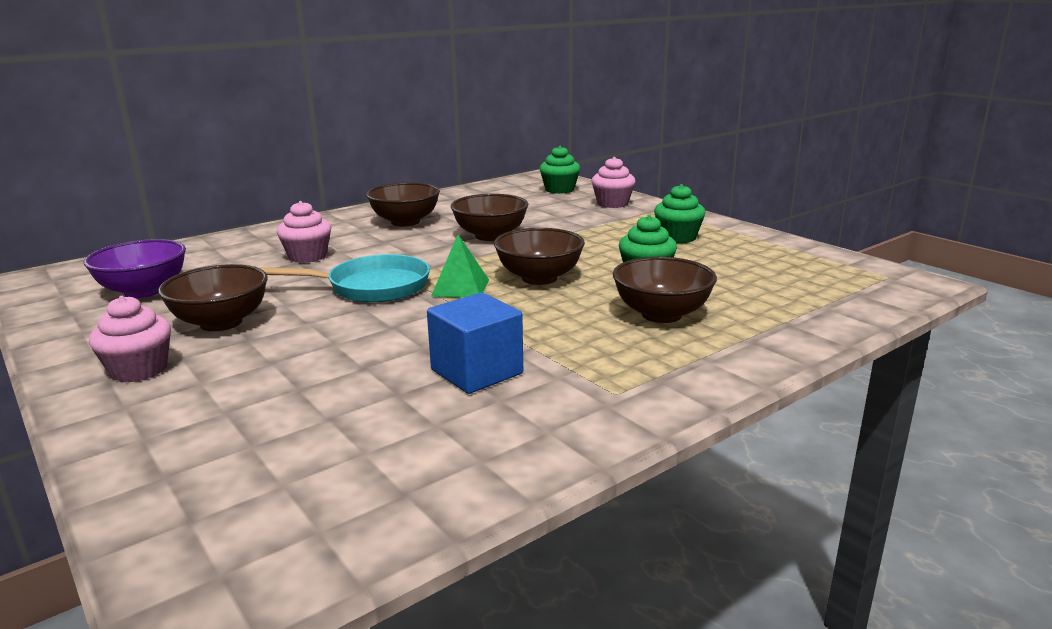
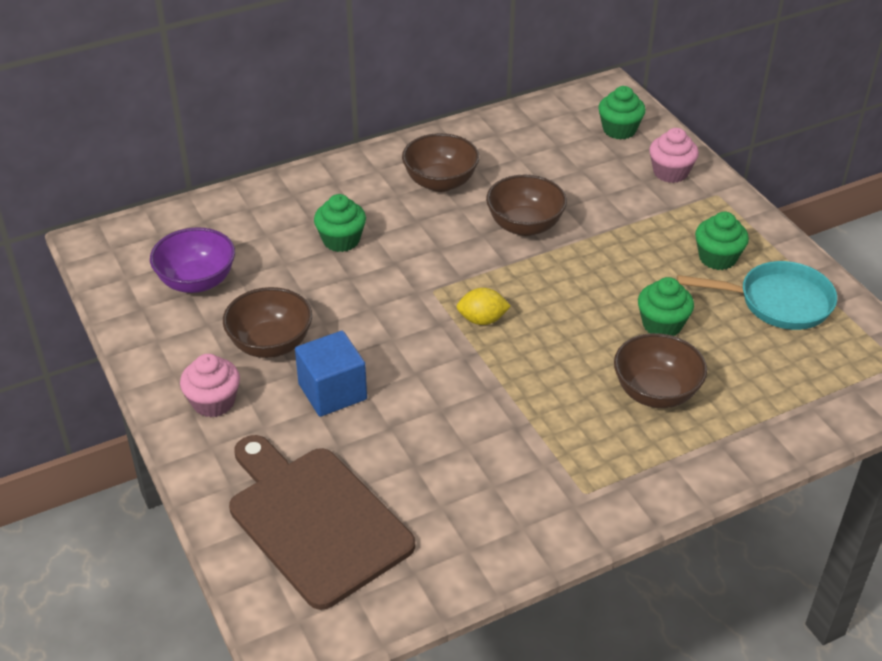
camera: 10 degrees right, 20 degrees up
(260, 457) = (315, 520): none -> brown cutting board
(307, 256) = (341, 240): pink cupcake -> green cupcake
(372, 287) = (401, 306): turquoise pan -> turquoise pan (778, 302)
(460, 287) = (482, 320): green pyramid -> yellow lemon
(477, 372) = (479, 448): blue cube -> blue cube (332, 392)
(539, 278) = (558, 314): brown bowl -> none

